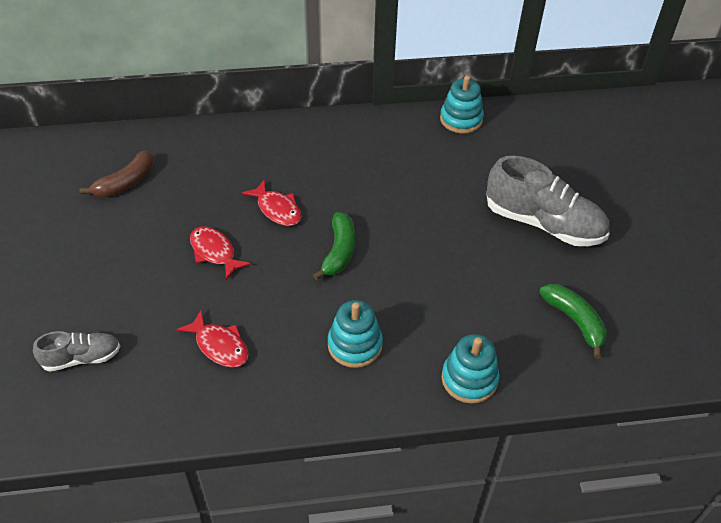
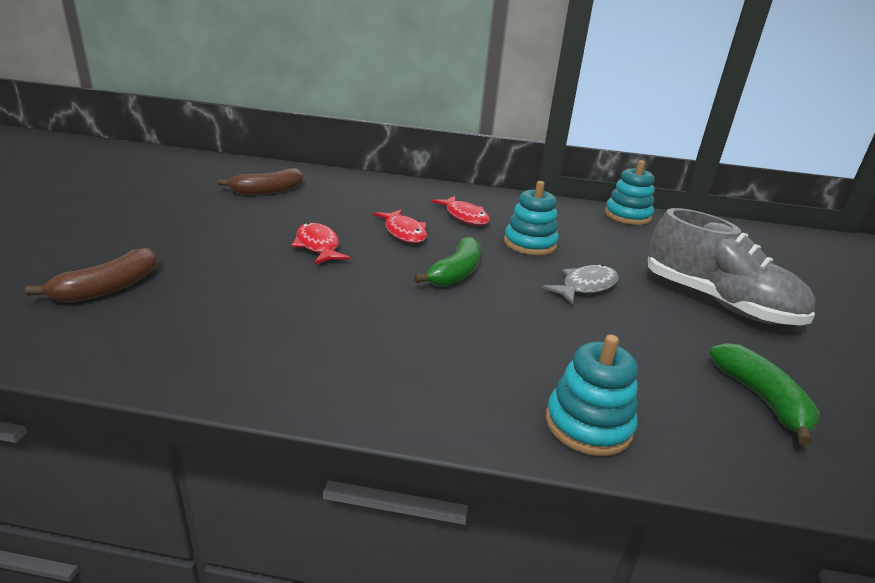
camera: 15 degrees right, 20 degrees down
(82, 358) = (108, 288): grey shoe -> brown banana
(219, 346) = (268, 313): red fish -> red fish (464, 216)
(355, 345) = (436, 351): turquoise stacking toy -> turquoise stacking toy (530, 244)
(443, 236) = (586, 286): none -> grey fish

